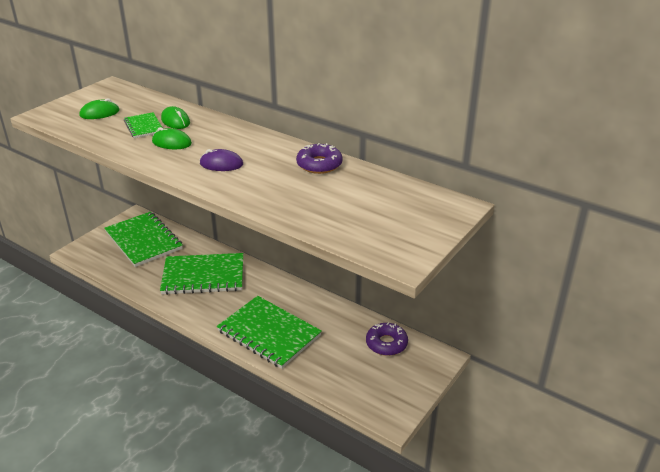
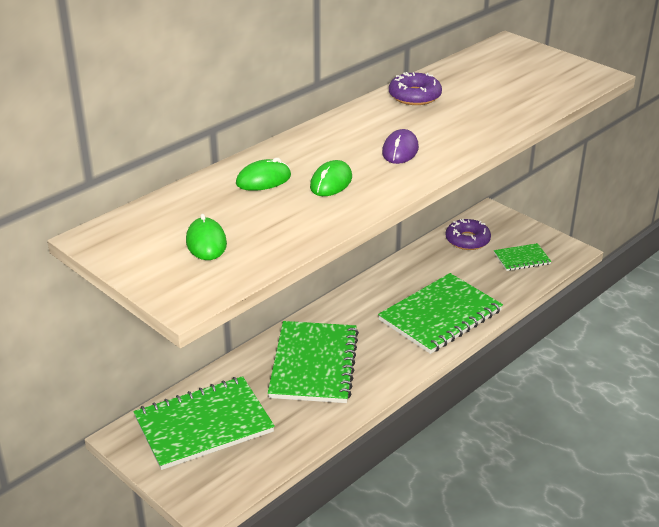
camera: 80 degrees left, 0 degrees up
(143, 126) = (271, 204): green notebook -> green notebook (522, 259)

